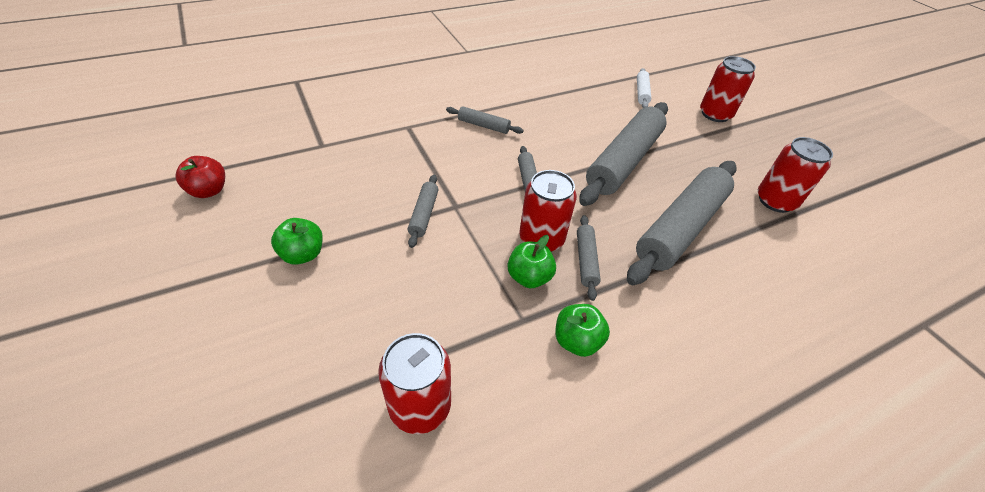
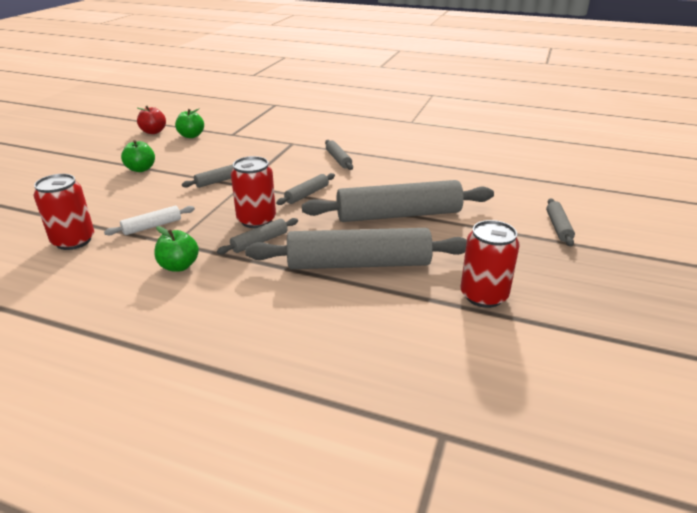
camera: 50 degrees right, 15 degrees down
(529, 277) = (214, 230): green apple -> green apple (191, 136)
(641, 93) = (511, 189): white rolling pin -> white rolling pin (152, 226)
(715, 114) = (558, 227): red can -> grey rolling pin

